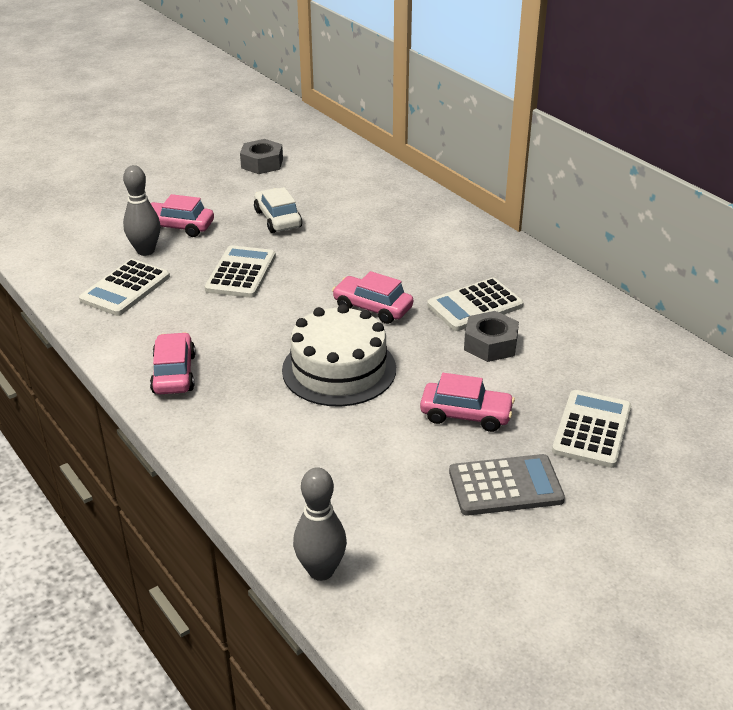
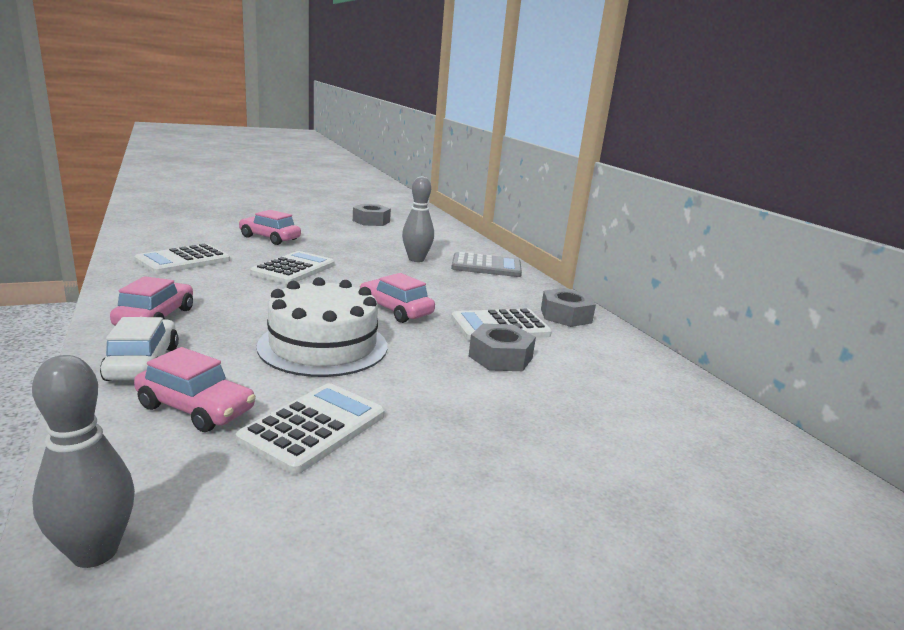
camera: 10 degrees right, 15 degrees down
(145, 251) = (227, 245): grey bowling pin -> grey bowling pin (416, 259)
(278, 219) = (356, 247): white car -> white car (143, 363)
(466, 415) = (436, 411): pink car -> pink car (196, 408)
(505, 486) = (442, 499): grey calculator -> grey calculator (486, 266)
(527, 274) = (565, 316): none -> grey nut
(592, 429) = (590, 459): white calculator -> white calculator (314, 427)

